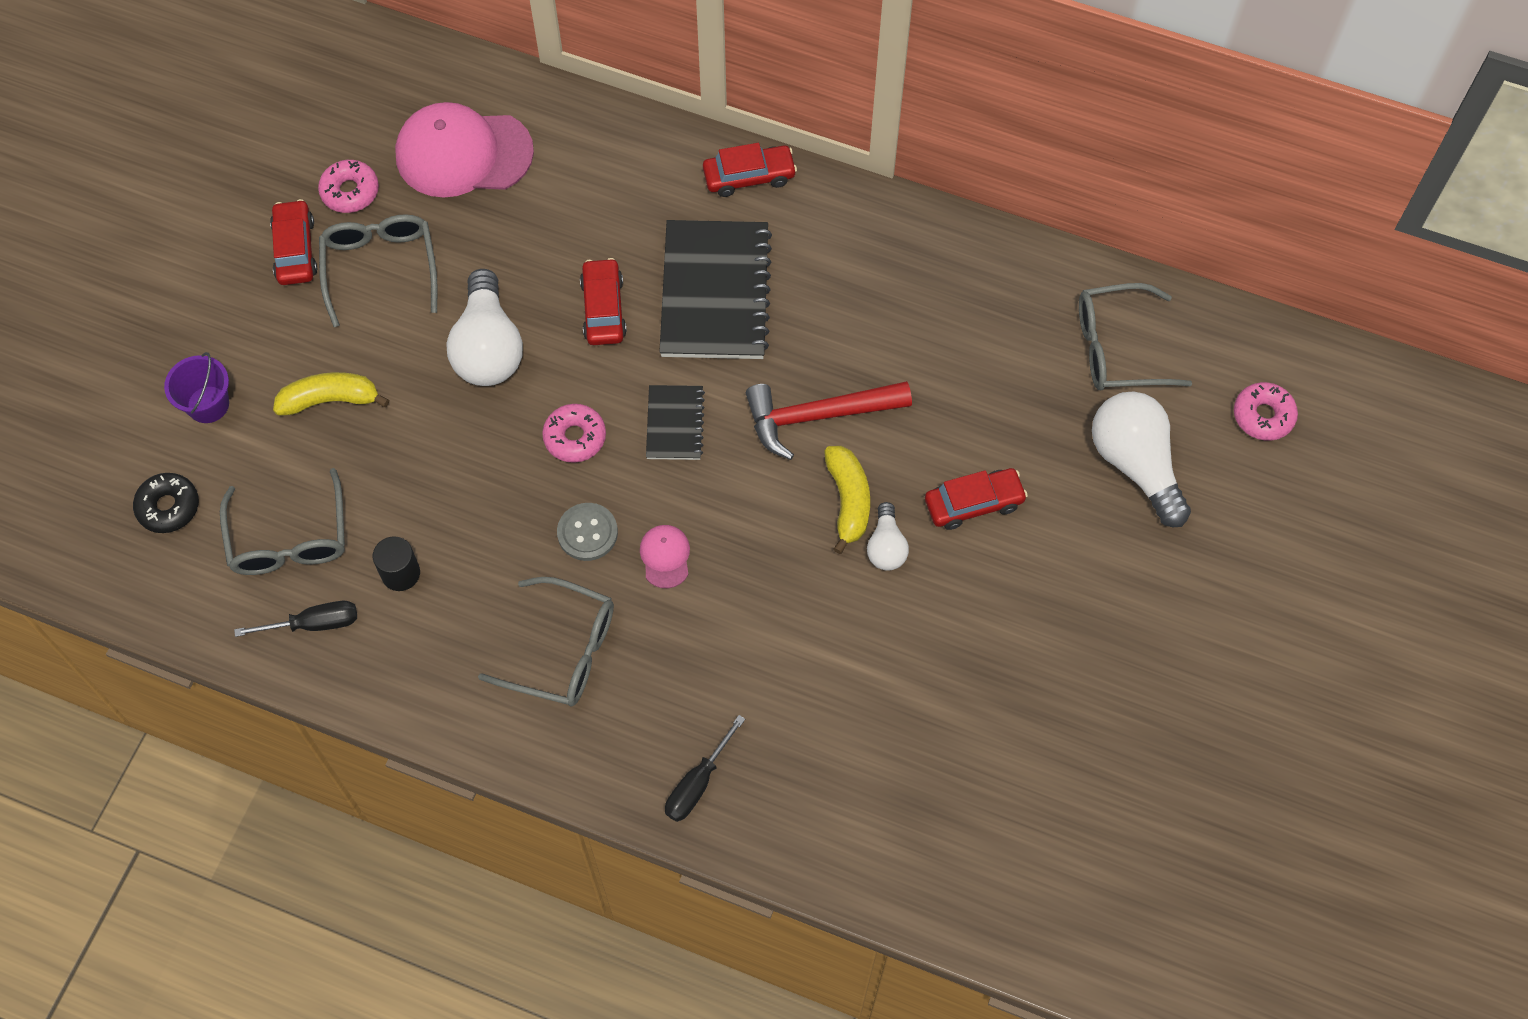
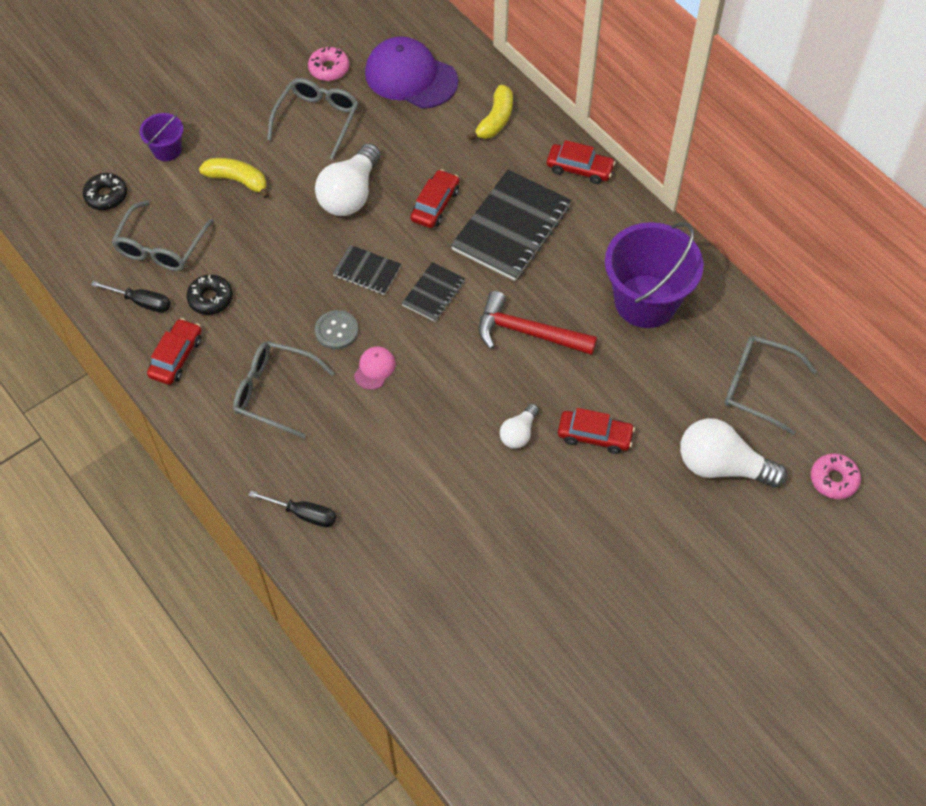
camera: 30 degrees right, 5 degrees down
(295, 250) = (275, 87): red car -> red car (176, 357)
(400, 573) = (210, 299): black cylinder -> black donut
(463, 153) = (410, 77): pink cap -> purple cap
(562, 651) = (275, 392): grey glasses -> grey glasses turned 150 degrees clockwise
(575, 437) = (367, 271): pink donut -> black notebook
(698, 783) = (303, 514): black screwdriver -> black screwdriver turned 135 degrees counterclockwise
(848, 501) = (512, 393): yellow banana -> yellow banana (495, 120)
(930, 307) = (645, 301): none -> purple bucket
(1135, 464) = (721, 466): white light bulb -> white light bulb turned 75 degrees counterclockwise

